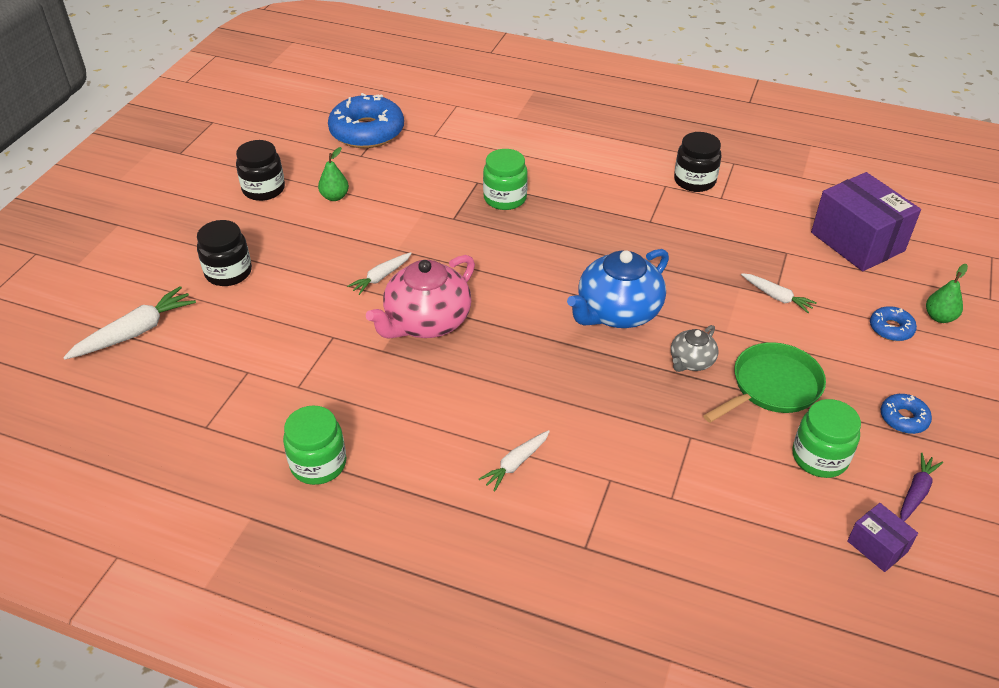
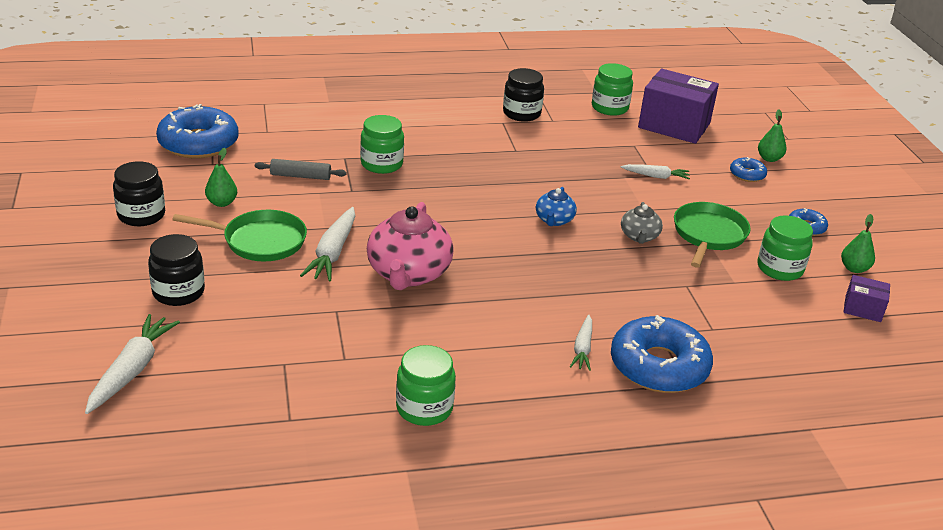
camera: 35 degrees left, 10 degrees down
(332, 245) = (260, 241): none -> green pan
(381, 277) = (333, 253): white carrot -> white carrot, size x1.64
(422, 190) = (300, 176): none -> grey rolling pin
(573, 515) = (659, 366): none -> blue donut
(617, 312) = (554, 220): blue teapot -> blue teapot, size x0.52
(800, 200) = (609, 108): none -> green jar
(916, 492) = (854, 268): purple carrot -> green pear

